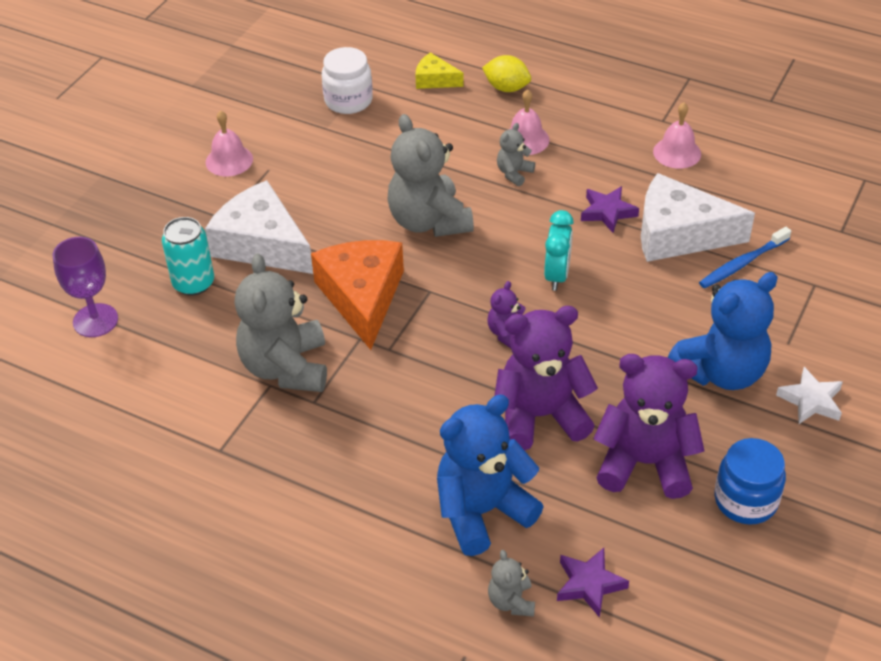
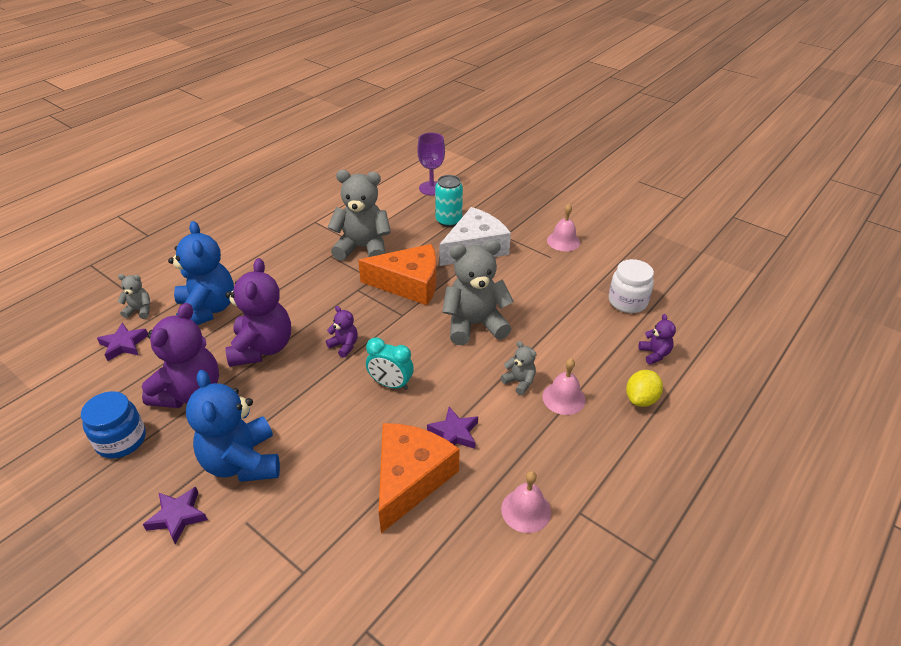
camera: 100 degrees right, 5 degrees down
(435, 80) = (654, 354): yellow cheese -> purple teddy bear
(679, 234) = (410, 478): white cheese -> orange cheese
(742, 263) = (355, 518): blue toothbrush -> none
(811, 400) = (178, 516): white star -> purple star

